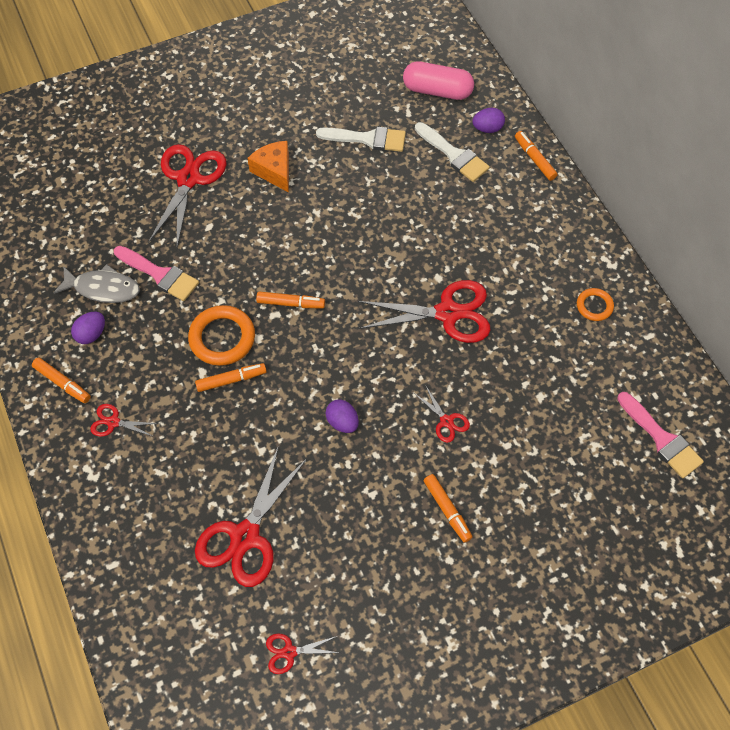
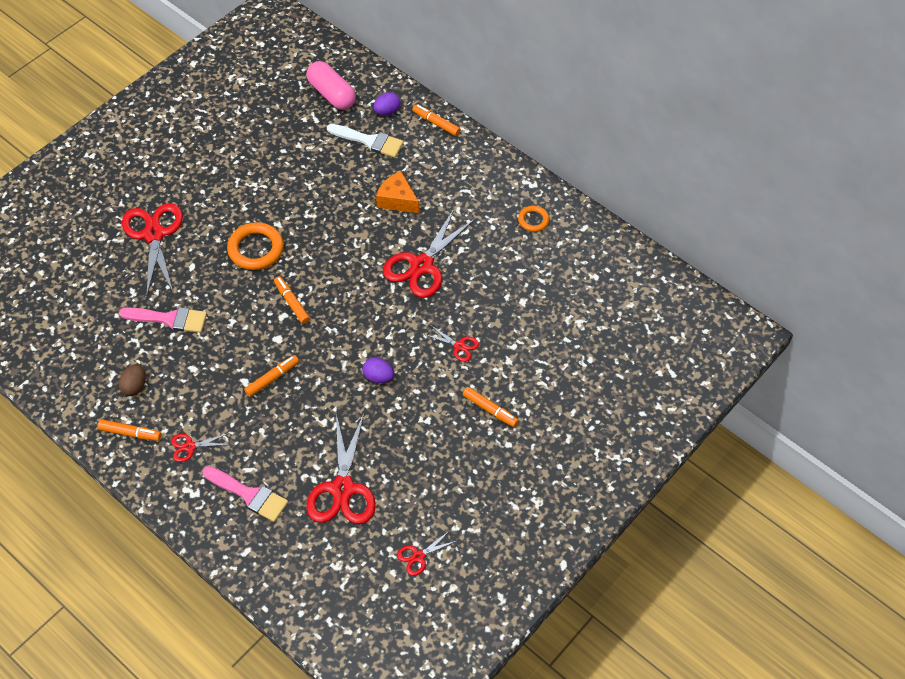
camera: 25 degrees left, 5 degrees down
(91, 334) = (135, 386): purple egg -> brown egg
(103, 288) = (125, 347): grey fish -> none
(222, 338) = (248, 349): orange ring -> orange ring (256, 249)
(274, 171) = (225, 203): orange cheese -> orange cheese (397, 200)
(291, 303) = (292, 303): orange marker -> orange marker turned 105 degrees counterclockwise
(367, 139) = (292, 152): white brush -> none
(437, 91) = (331, 94): pink capsule -> pink capsule turned 60 degrees clockwise
(447, 313) = (422, 265): red scissors -> red scissors turned 150 degrees clockwise
(661, 439) = (625, 299): pink brush -> pink brush (249, 495)

